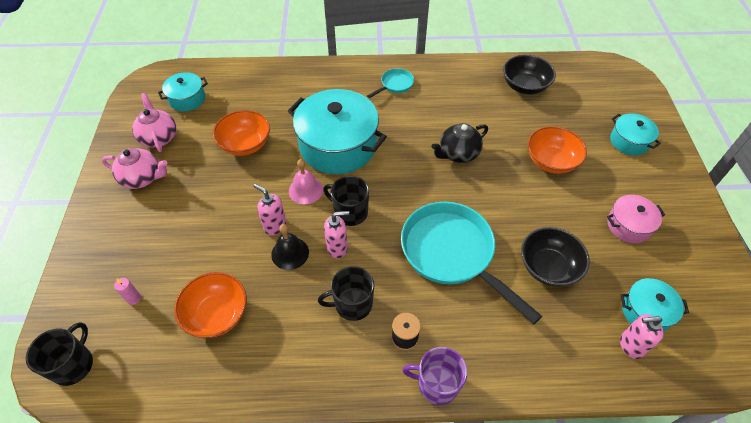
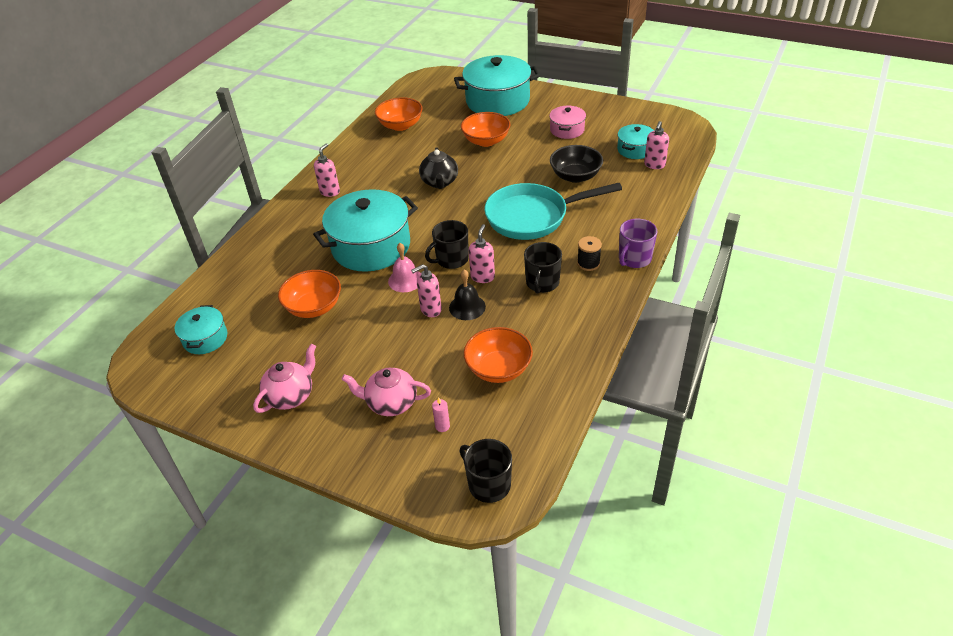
camera: 60 degrees left, 10 degrees down
(159, 137) = (242, 372): pink teapot -> pink teapot (391, 403)
(395, 85) = (330, 192): turquoise pan -> pink soap dispenser
(524, 86) = (400, 125): black bowl -> orange bowl
(629, 141) = (497, 101): turquoise pot -> turquoise pot, size x1.98

